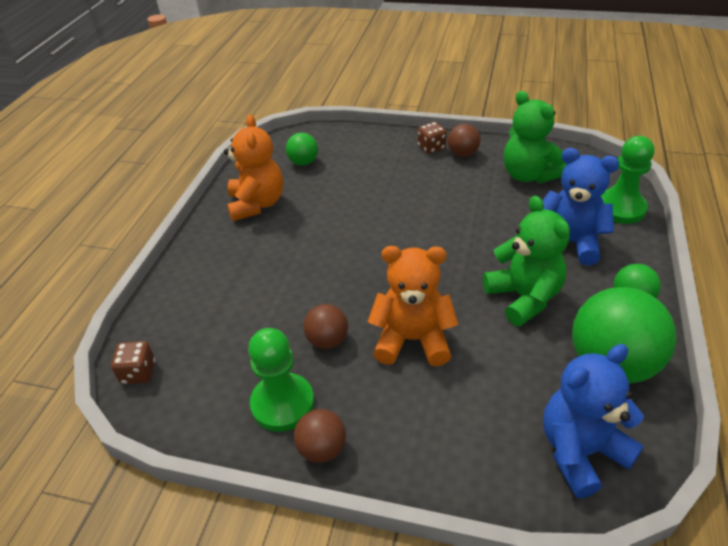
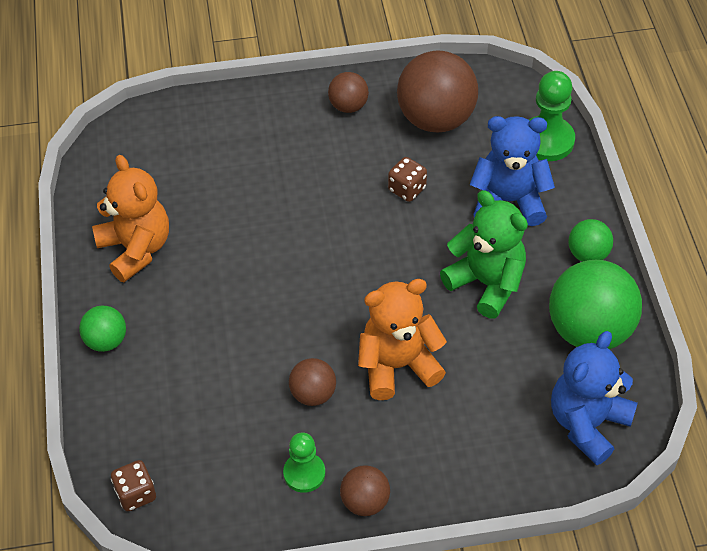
camera: 25 degrees left, 10 degrees up
(282, 403) = (304, 473): green pawn -> green pawn, size x0.65
(303, 162) = (158, 170): green ball -> green ball (106, 341)
(431, 148) = (307, 106): brown dice -> brown dice (407, 189)
(528, 175) = (435, 119): green teddy bear -> brown ball

